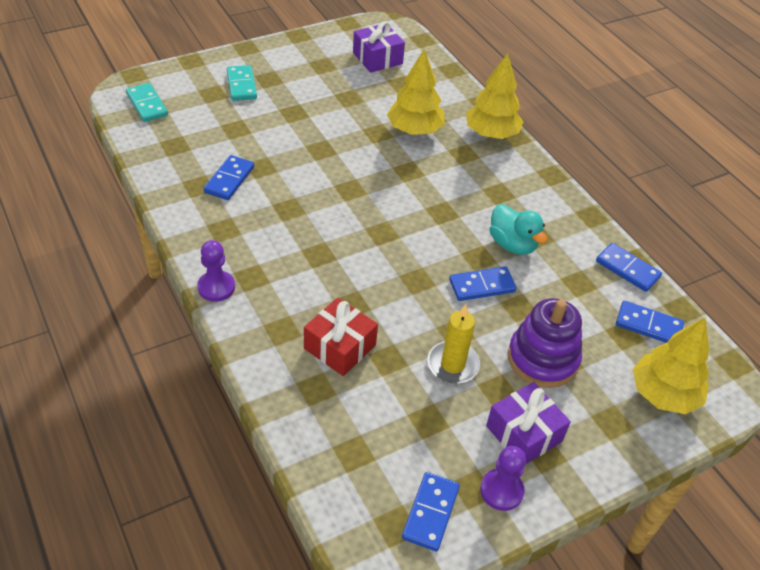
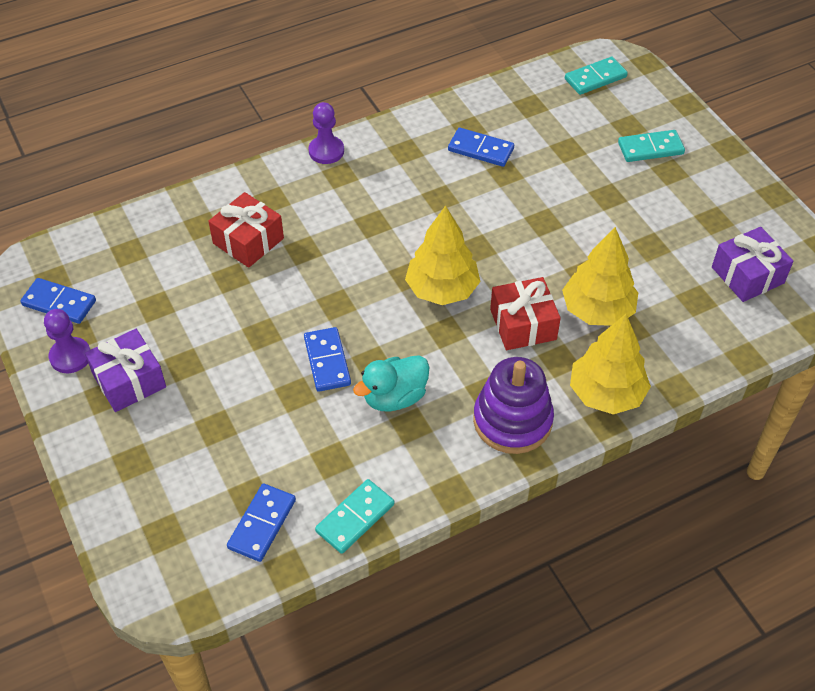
camera: 95 degrees right, 5 degrees up
(431, 169) = (523, 324): none -> red gift
(452, 364) = (219, 328): yellow candle -> none
(542, 359) = (220, 408): purple stacking toy -> purple stacking toy (512, 420)
(627, 269) = (355, 518): blue domino -> turquoise domino
(663, 394) = (161, 519): yellow tree -> yellow tree (442, 289)

